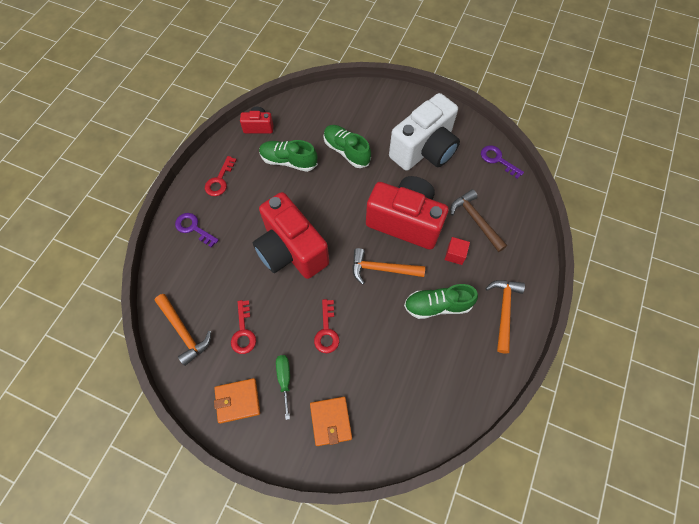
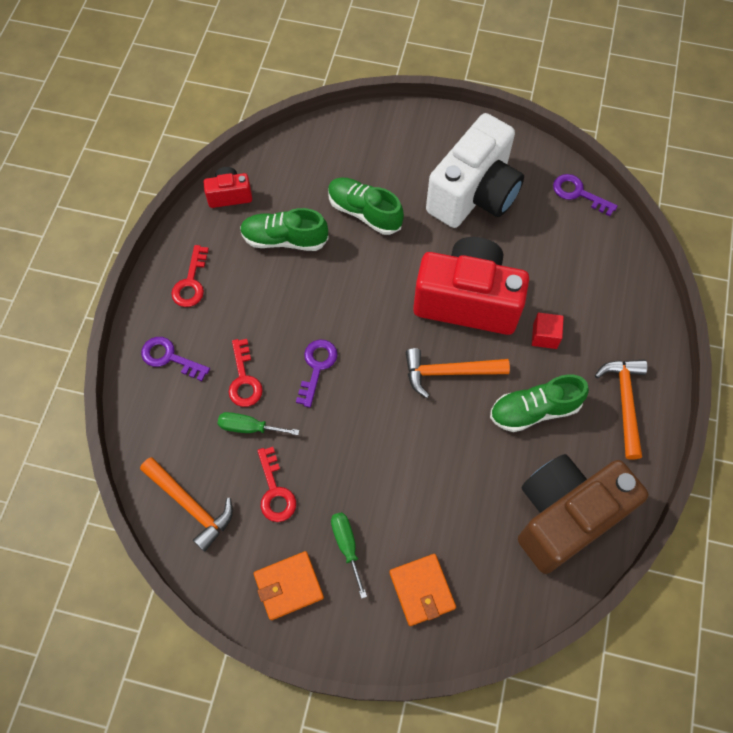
camera: 10 degrees left, 0 degrees up
(236, 284) = (249, 427): none -> green screwdriver
(291, 250) = (317, 367): red camera -> purple key
(327, 331) = (390, 470): red key -> red key (244, 379)
(445, 386) = (565, 516): none -> brown camera
(475, 220) = (563, 283): brown hammer -> none

